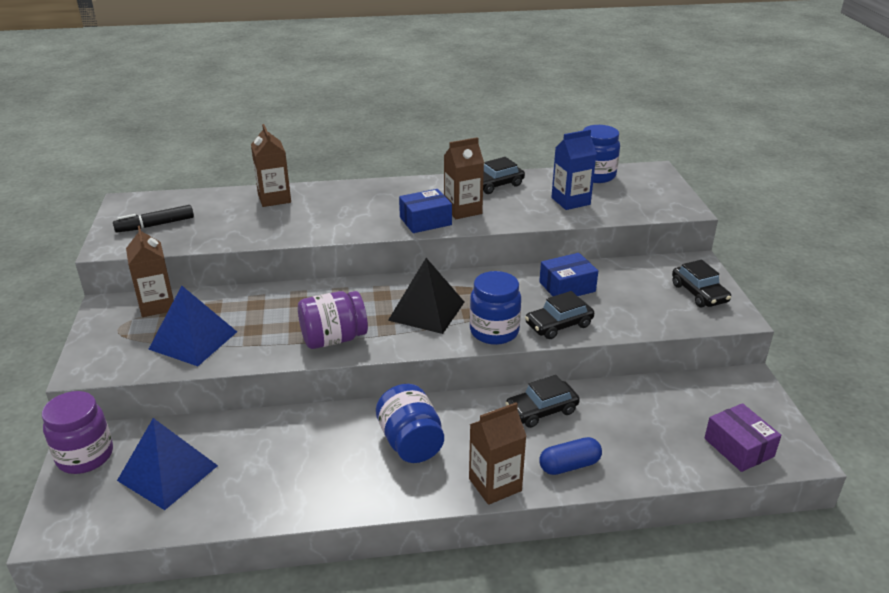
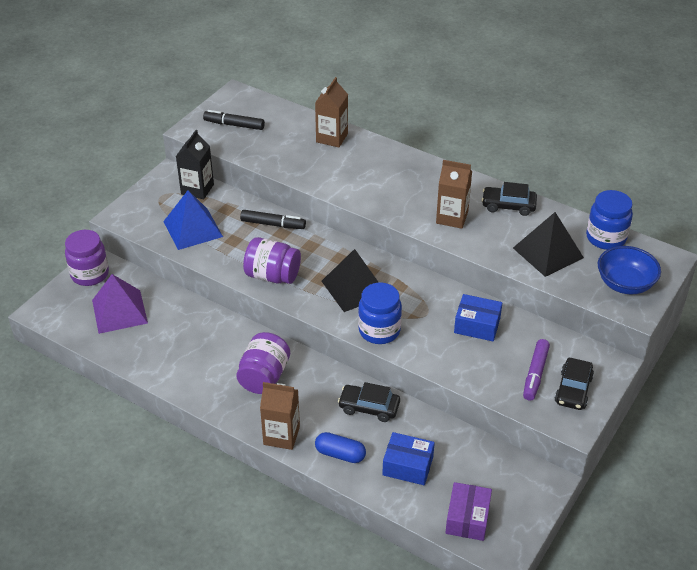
camera: 40 degrees right, 10 degrees up
(157, 305) = (197, 189): brown carton -> black carton
(168, 472) = (119, 311): blue pyramid -> purple pyramid
(280, 298) = (273, 224): none -> black marker
(410, 442) = (264, 377): blue jar -> purple jar
(425, 221) = (412, 213): blue box -> blue box (408, 466)
(559, 325) = (430, 352): black car -> none
(570, 201) = (548, 253): blue carton -> black pyramid
(652, 196) = (625, 284): none -> blue bowl
(658, 297) = (535, 374): none -> purple marker

